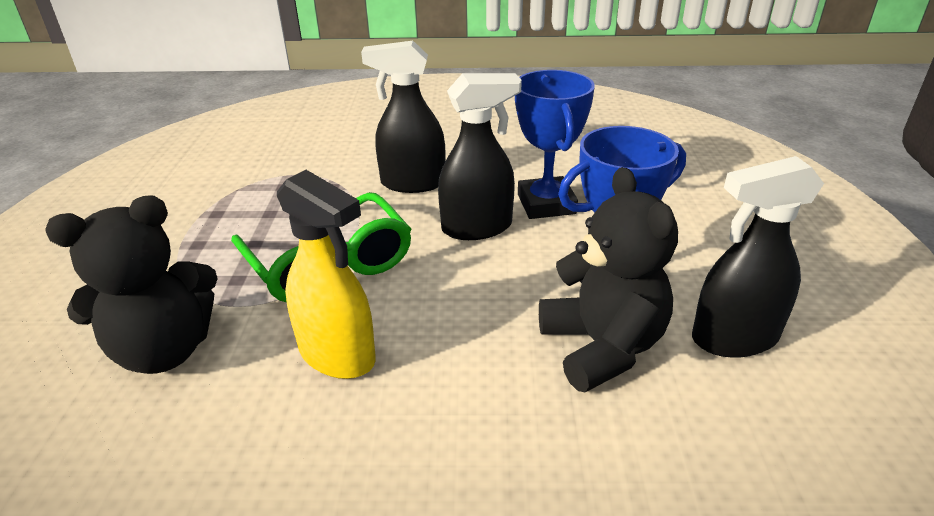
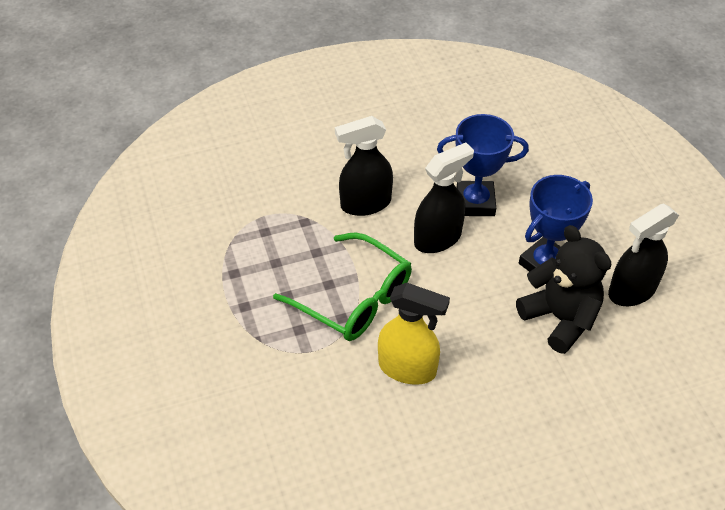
camera: 20 degrees left, 15 degrees up
(164, 350) = (296, 396): black teddy bear -> none
(546, 204) = (475, 202): blue trophy -> blue trophy turned 60 degrees counterclockwise

